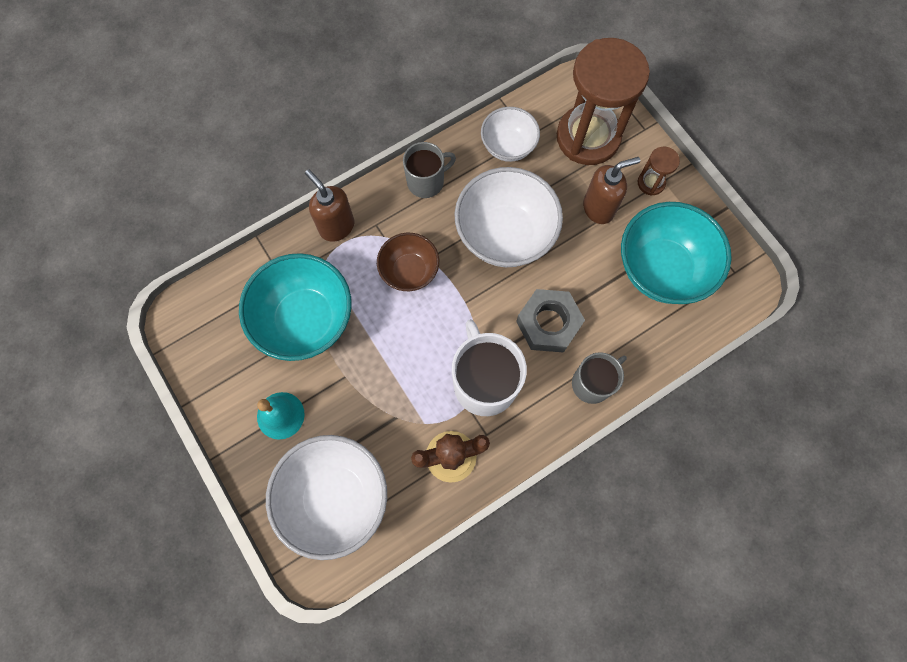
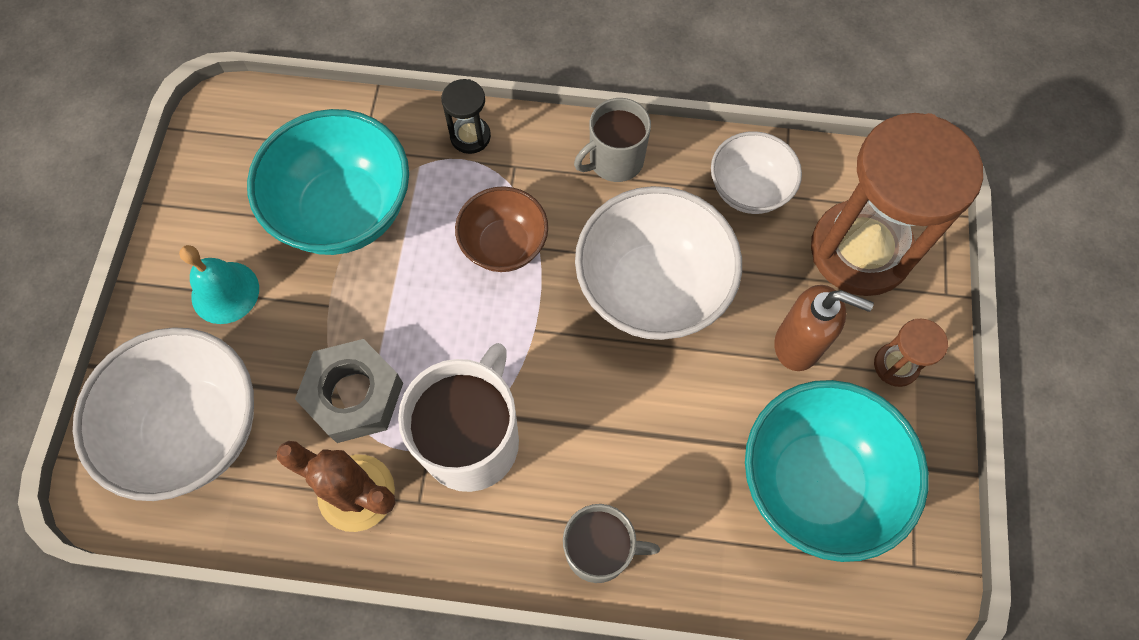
camera: 40 degrees right, 5 degrees down
(336, 226) = (470, 136): brown soap dispenser -> black hourglass
(426, 181) = (615, 160): grey mug -> grey mug turned 135 degrees clockwise
(548, 324) = (610, 433): grey nut -> grey nut (354, 395)

